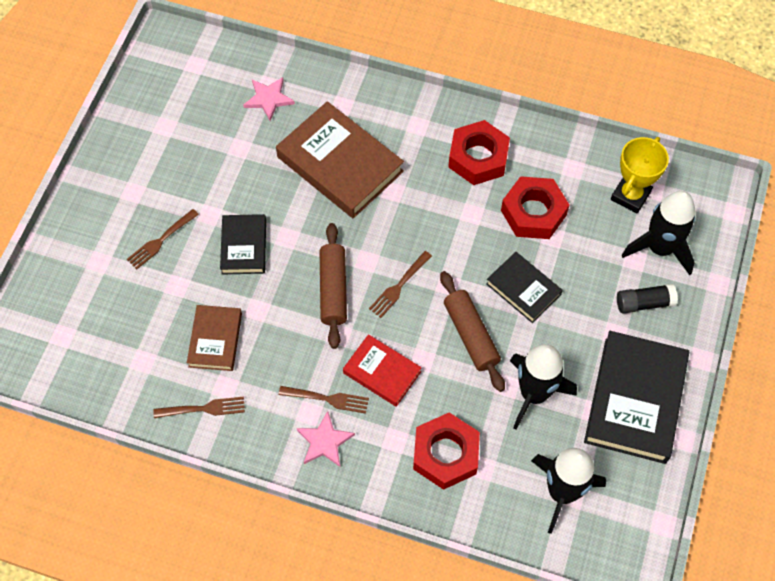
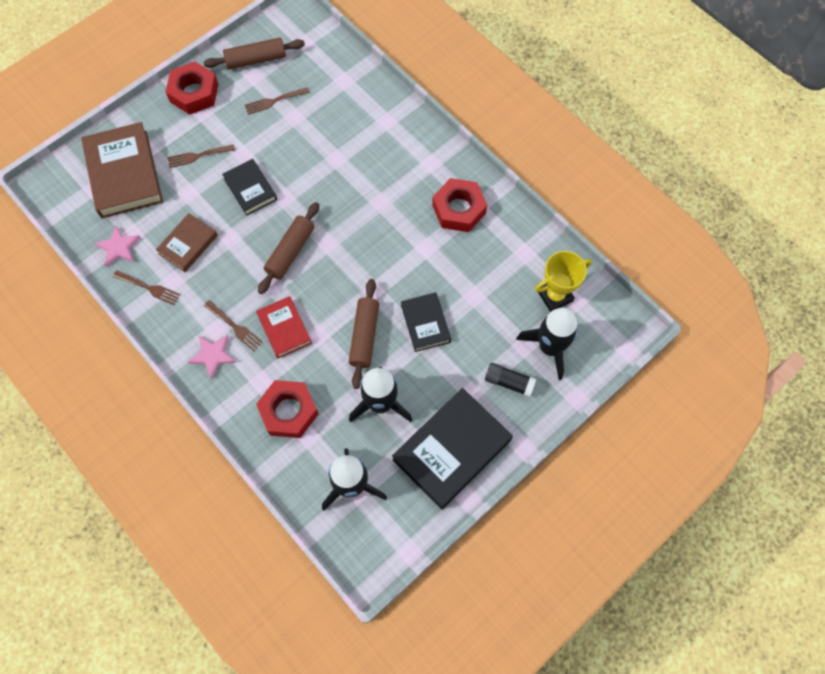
camera: 30 degrees right, 5 degrees up
(155, 107) = (256, 59): none -> brown rolling pin
(244, 246) = (250, 189): black book -> black book turned 60 degrees counterclockwise
(268, 99) = (337, 91): pink star -> pink star (118, 247)
(340, 164) = (356, 164): brown book -> brown book (124, 174)
(399, 286) = (338, 273): brown fork -> brown fork (274, 101)
(533, 213) = (472, 271): red nut -> red nut (194, 93)

